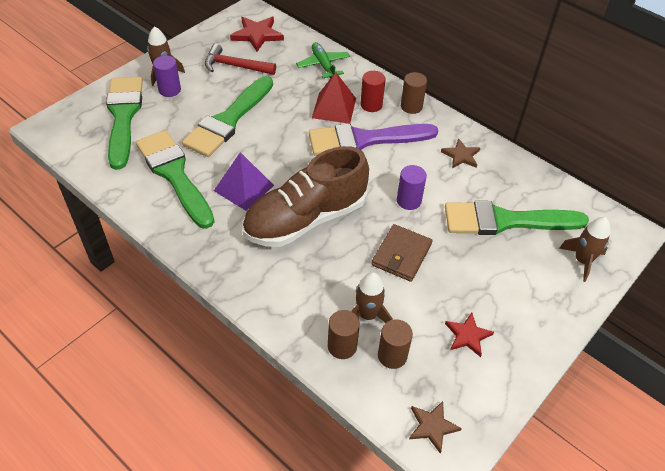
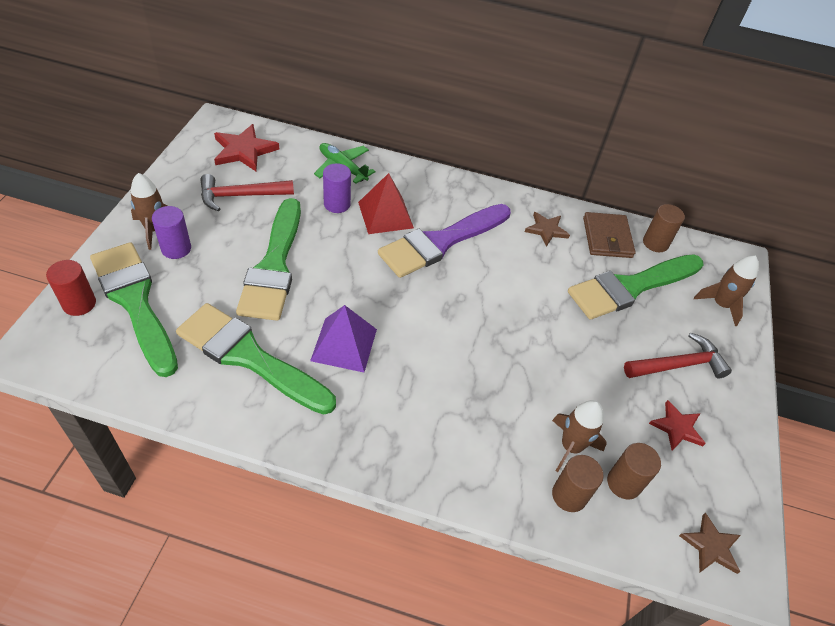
camera: 30 degrees left, 0 degrees up
(305, 219) = (437, 358): brown shoe -> none
(371, 105) = (422, 200): red cylinder -> red cylinder (79, 304)
(401, 255) = (559, 362): brown wallet -> brown wallet (607, 237)
(408, 201) = (528, 297): purple cylinder -> purple cylinder (337, 204)
(411, 106) = (464, 190): brown cylinder -> brown cylinder (655, 243)
(505, 292) = (678, 365): none -> red hammer

